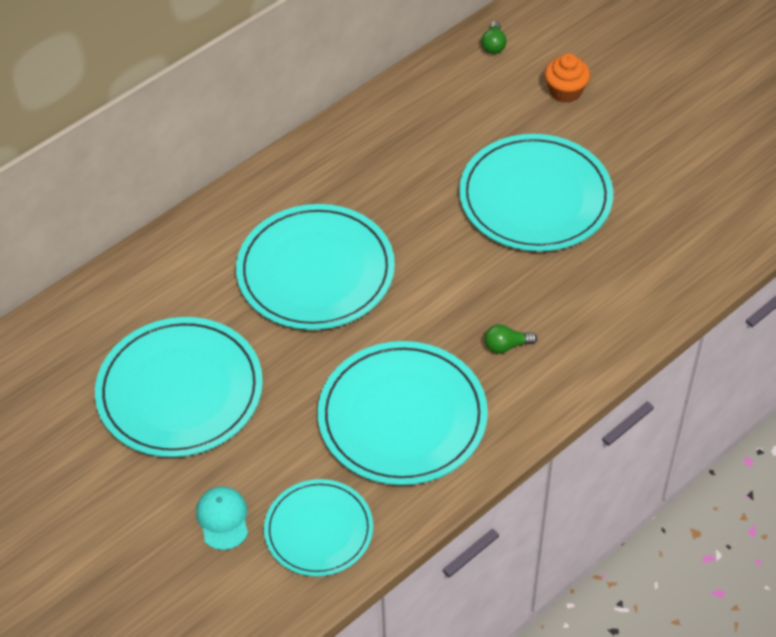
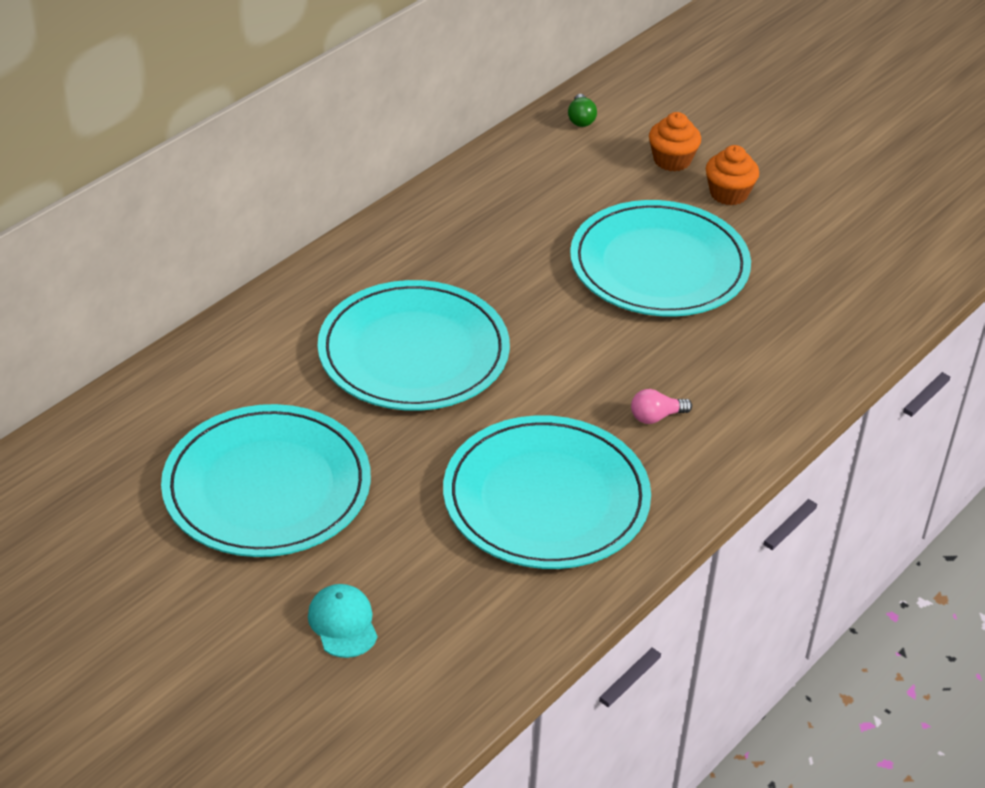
camera: 10 degrees left, 10 degrees down
(318, 530) = (465, 627): turquoise plate -> none
(506, 346) = (656, 417): green light bulb -> pink light bulb
(608, 128) = (728, 194): none -> orange cupcake

